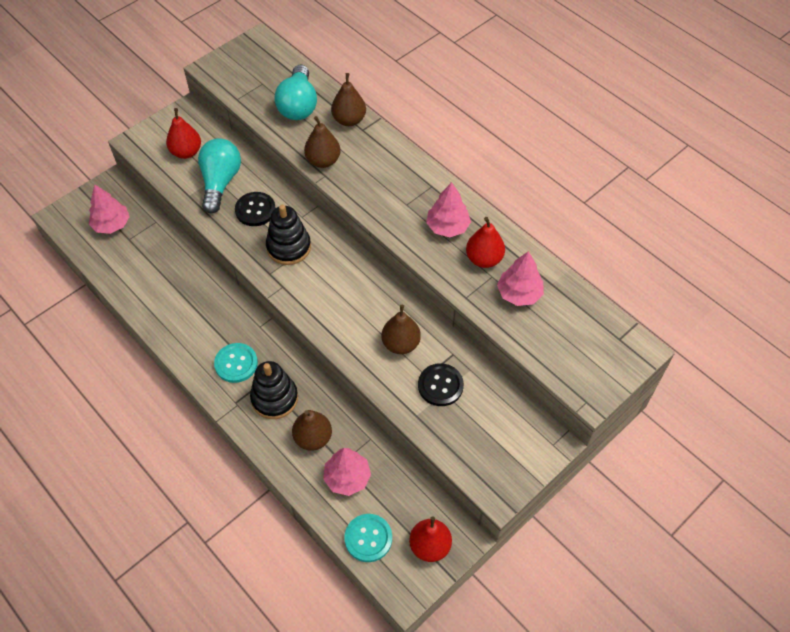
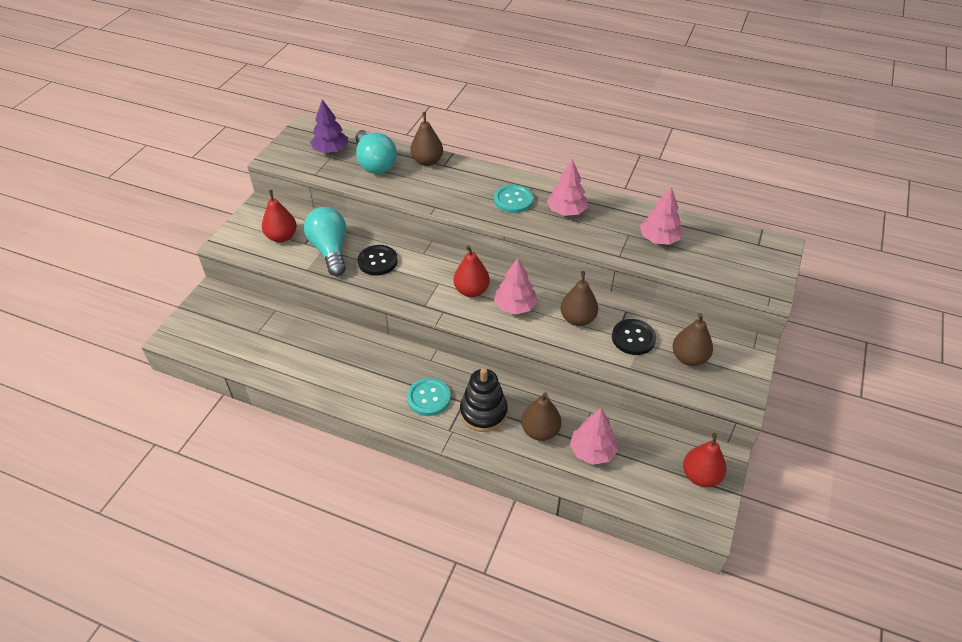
camera: 25 degrees left, 10 degrees down
(111, 224) = (232, 326): pink tree -> pink tree (515, 306)
(267, 76) = (331, 150): none -> purple tree
(289, 247) = (428, 279): black stacking toy -> none
(323, 161) = (426, 196): brown pear -> brown pear (689, 358)
(368, 538) = (645, 493): turquoise button -> turquoise button (513, 200)
(484, 259) = (613, 224): red pear -> red pear (471, 290)

